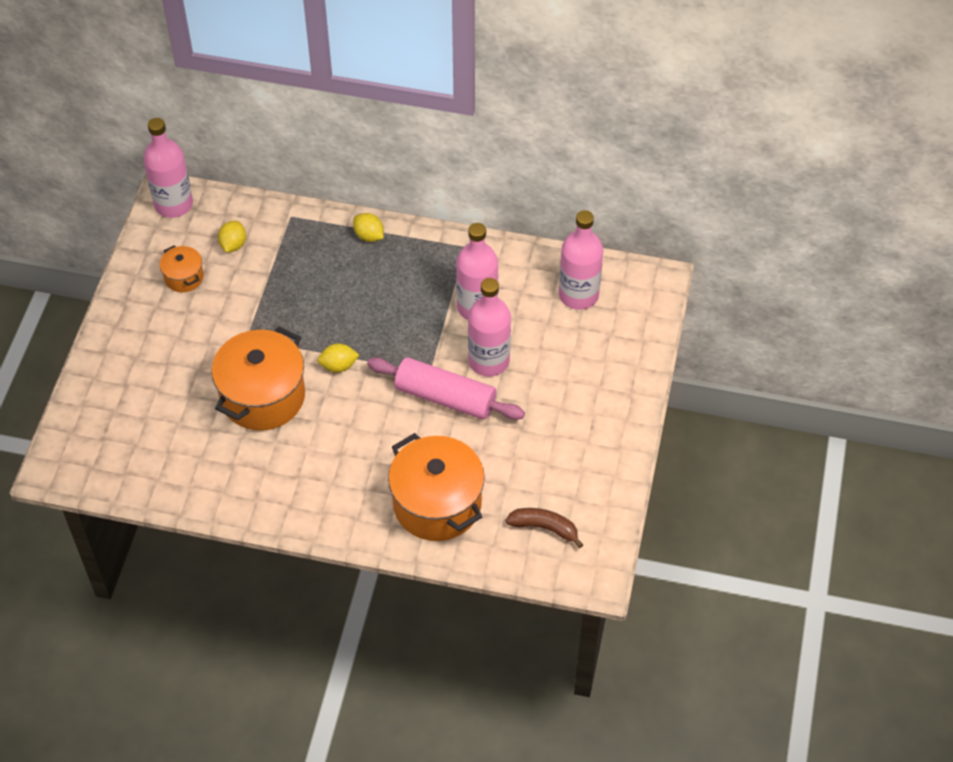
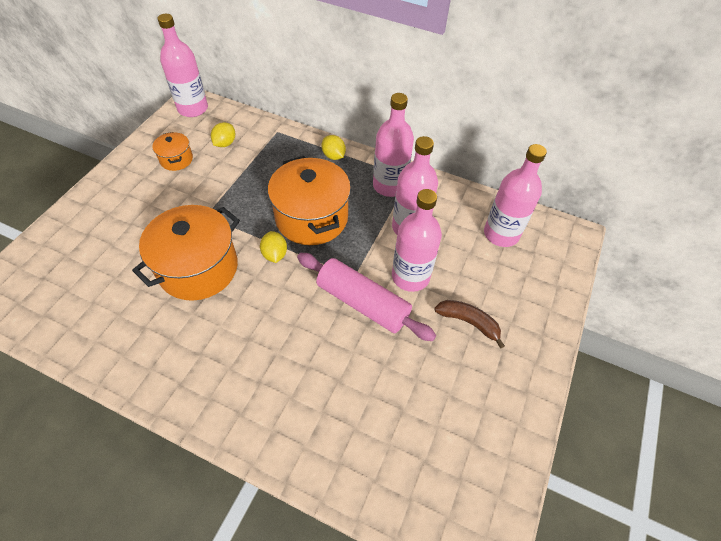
camera: 10 degrees right, 0 degrees up
(338, 366) = (275, 254): yellow lemon -> yellow lemon turned 75 degrees clockwise
(437, 504) = (327, 415): orange pot -> orange pot (311, 218)
(444, 261) = (389, 186): none -> pink bottle
(544, 528) = (435, 471): brown banana -> brown banana (468, 322)

